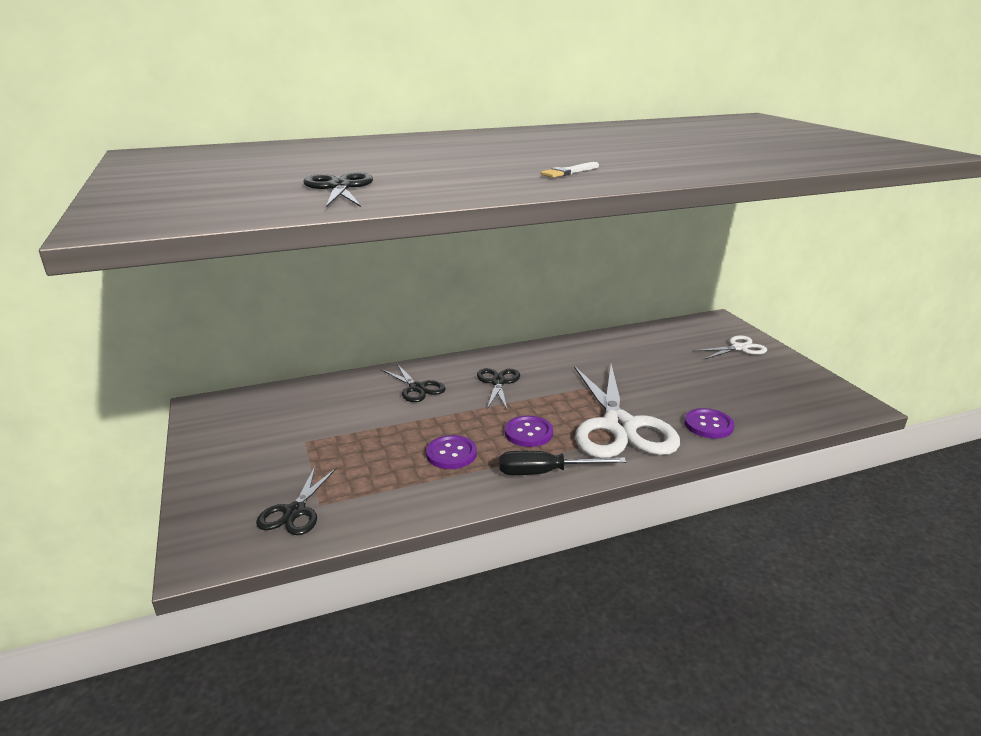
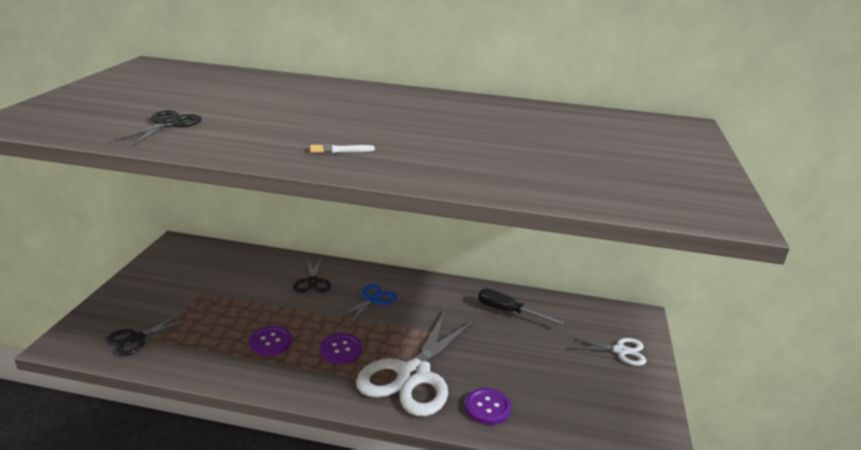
camera: 30 degrees right, 0 degrees up
(498, 382) = (373, 300): black scissors -> blue scissors
(545, 472) = (311, 386): black screwdriver -> black screwdriver (508, 312)

